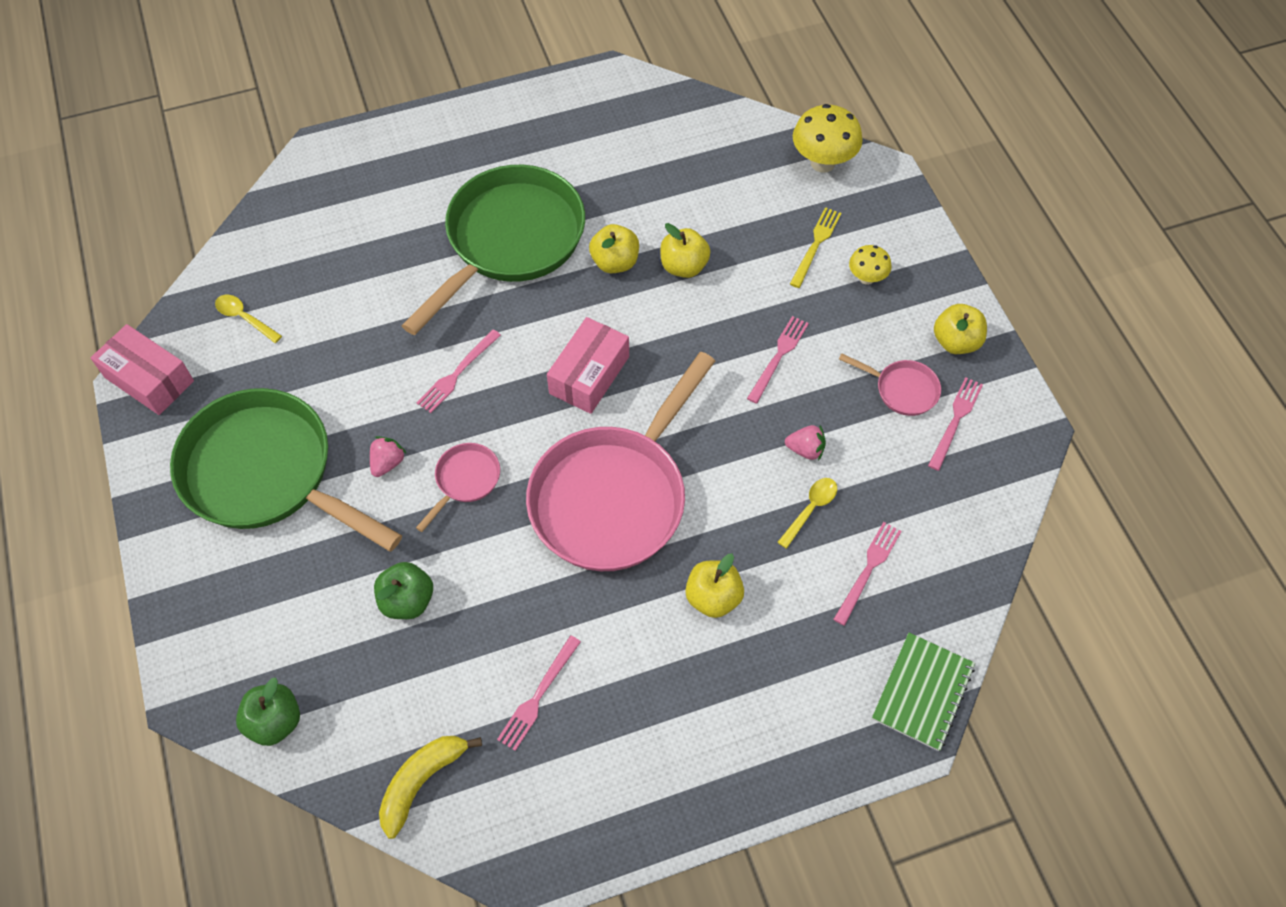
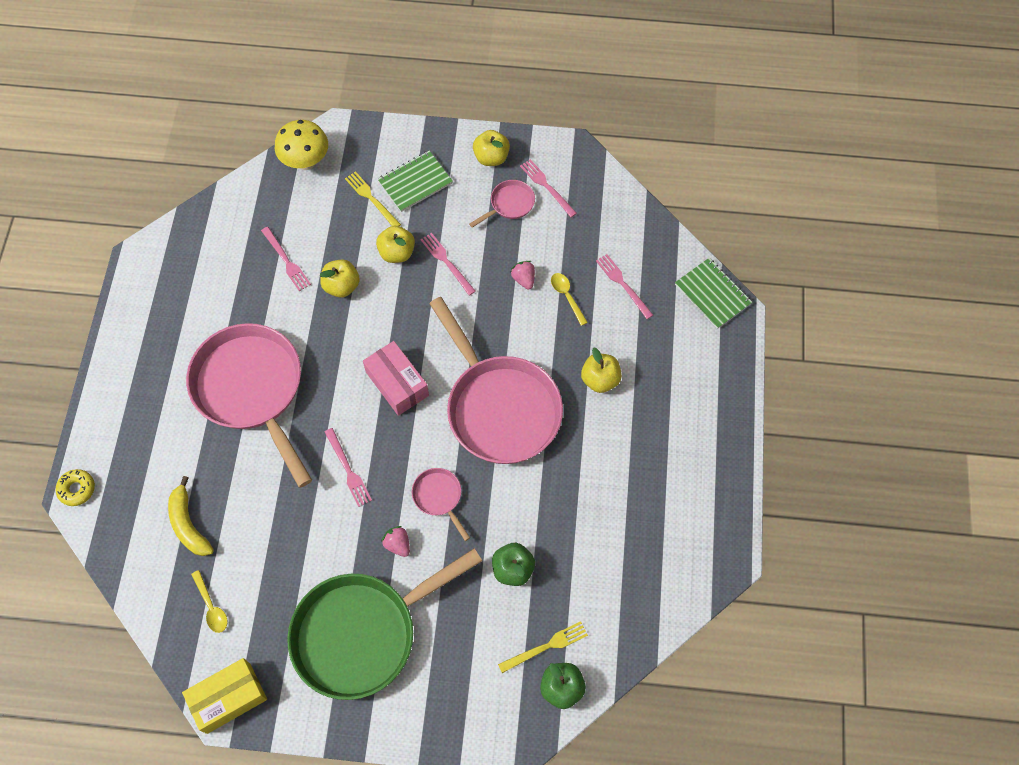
camera: 65 degrees left, 5 degrees up
(149, 379) = (228, 698): pink box -> yellow box
(244, 318) = (211, 606): yellow spoon -> yellow spoon turned 90 degrees counterclockwise
(321, 681) = (546, 647): none -> yellow fork
(326, 148) = (77, 489): none -> yellow donut
(421, 781) = (645, 605): yellow banana -> yellow banana (188, 524)
(510, 241) = (251, 390): green pan -> pink pan
(538, 696) = (618, 511): pink fork -> pink fork (286, 261)
(615, 262) = (312, 328): yellow apple -> yellow apple (397, 253)
(805, 449) = (523, 279): pink strawberry -> pink strawberry turned 60 degrees counterclockwise
(866, 278) = (415, 182): yellow mushroom -> green notebook

